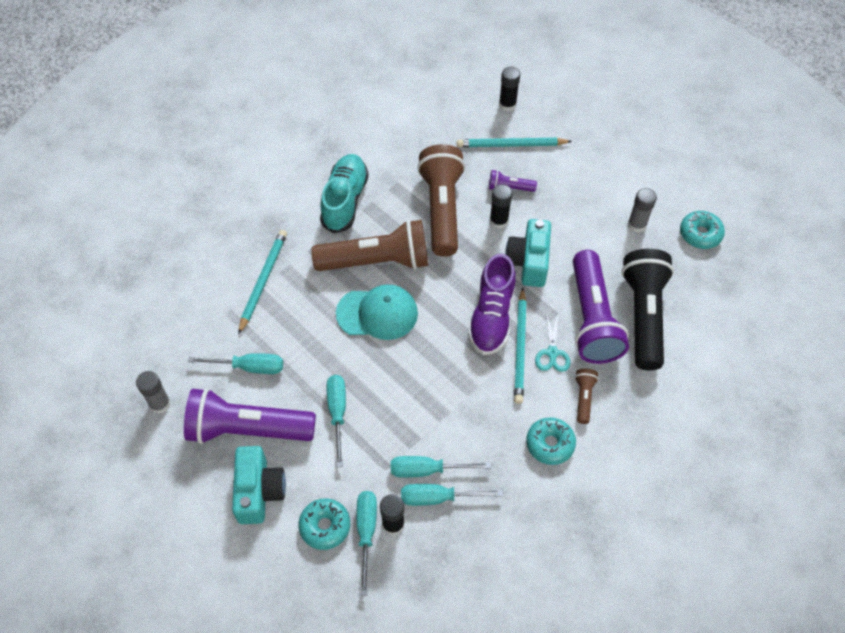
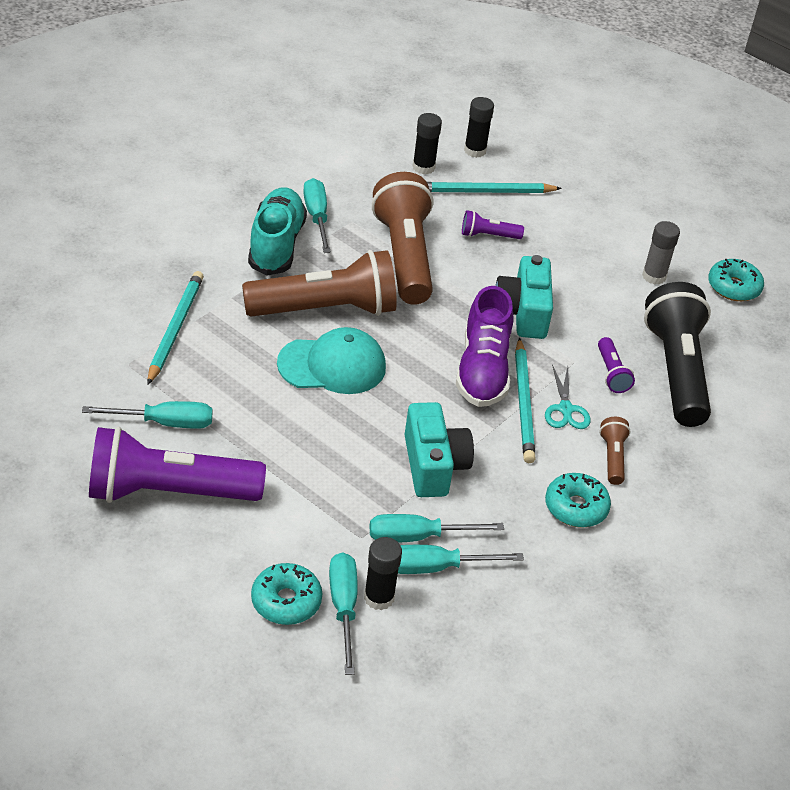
camera: 10 degrees left, 15 degrees down
(160, 404) = (44, 463): grey glue stick -> none
(259, 491) = (191, 562): turquoise camera -> turquoise camera (433, 465)
(337, 413) = (290, 474): turquoise screwdriver -> turquoise screwdriver (316, 217)
(499, 221) = (479, 269): black glue stick -> black glue stick (423, 167)
(592, 318) = (611, 373): purple flashlight -> purple flashlight, size x0.44

